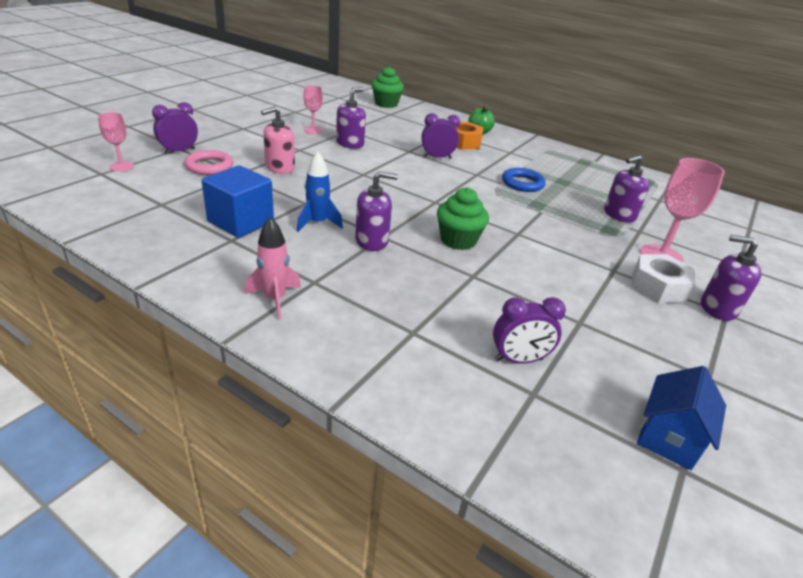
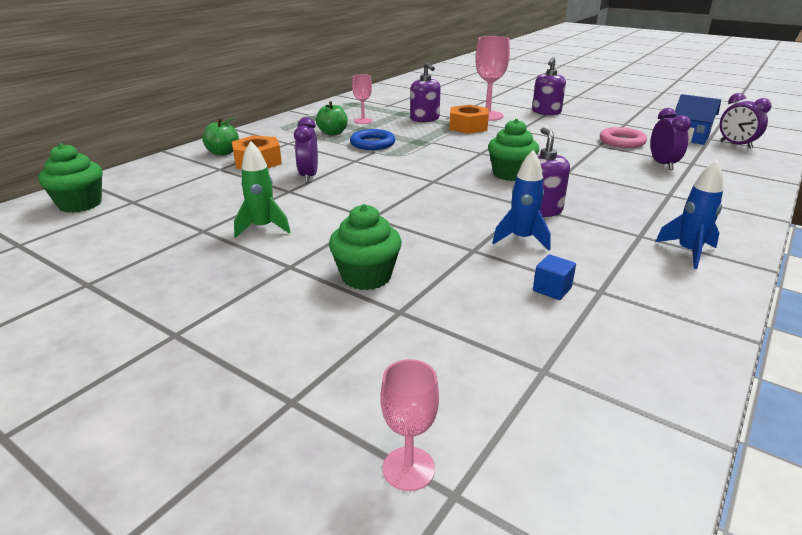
camera: 85 degrees left, 5 degrees down
(179, 151) = (309, 398): purple clock -> purple clock (736, 145)
(209, 166) = (377, 345): pink ring -> pink ring (622, 141)
(241, 222) = (552, 289): blue cube -> blue cube, size x0.45
(275, 299) = (688, 252): pink rocket -> blue rocket
(280, 167) = (366, 276): pink soap dispenser -> green cupcake
(313, 130) = (200, 259): pink goblet -> pink goblet (363, 121)
(350, 143) = (263, 228): purple soap dispenser -> green rocket
(544, 169) = (333, 133): none -> green apple
(605, 237) = (468, 127): none -> orange nut
(658, 287) = (532, 121): white nut -> none

